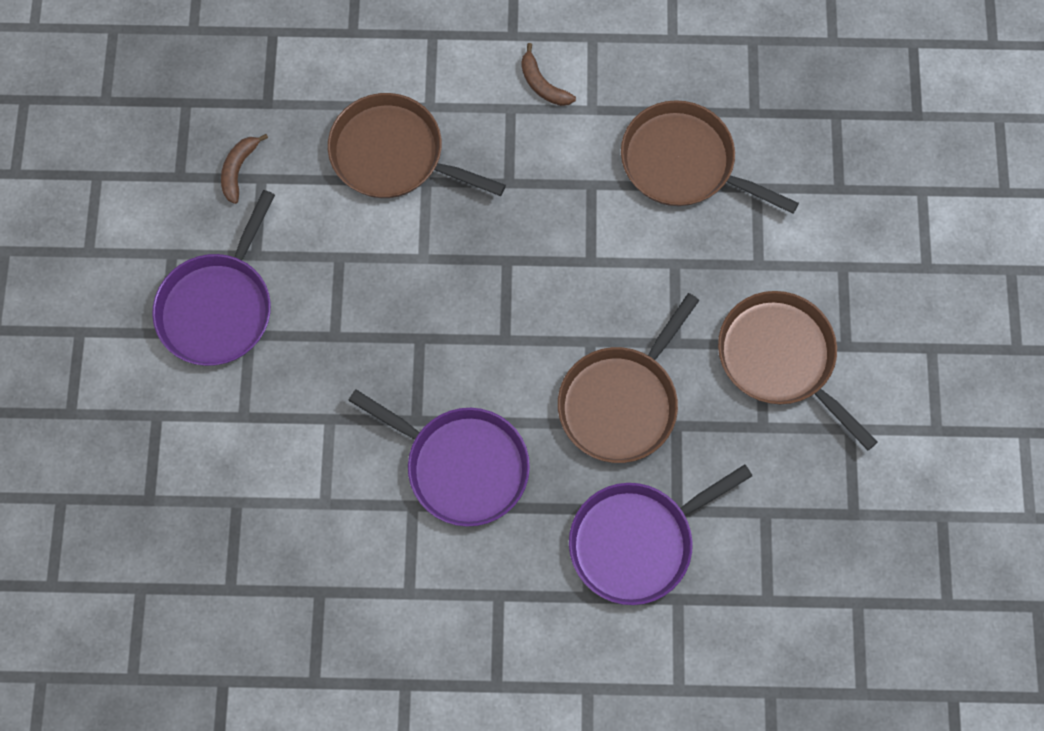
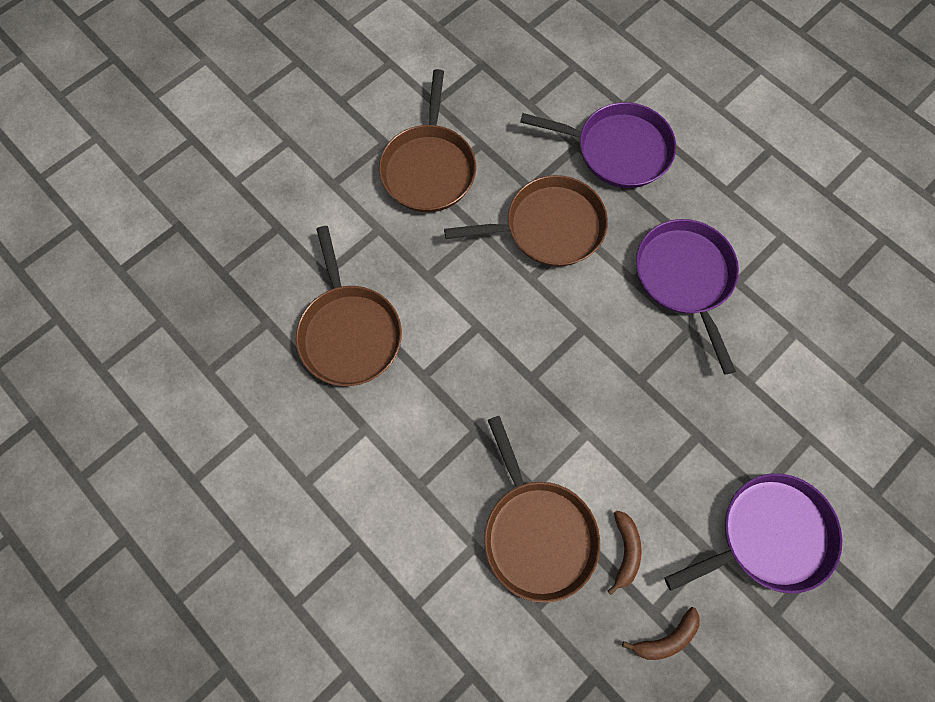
camera: 135 degrees left, 0 degrees up
(542, 84) = (378, 481): brown banana -> brown banana (625, 550)

